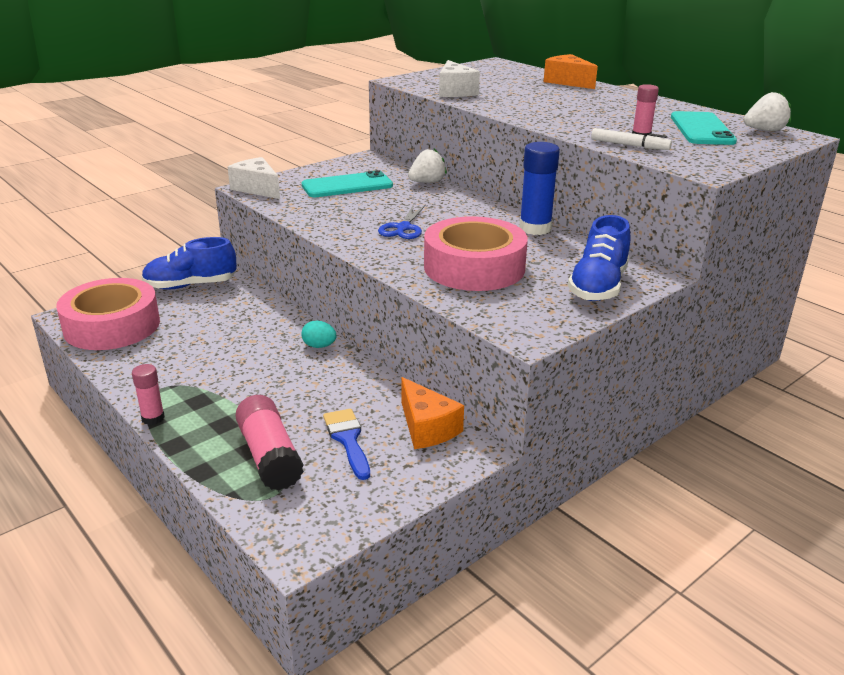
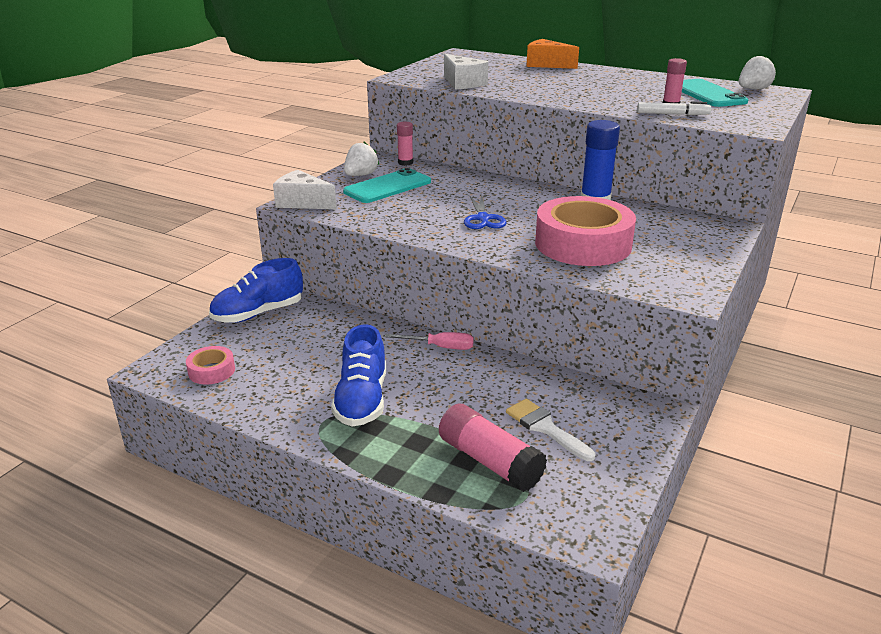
camera: 20 degrees left, 0 degrees up
(112, 326) = (211, 371): pink tape -> pink tape, size x0.46
(153, 418) = (342, 453): pink glue stick -> pink glue stick (405, 163)
(319, 346) = (440, 347): turquoise egg -> pink screwdriver
(347, 439) = (545, 428): blue brush -> white brush
(427, 182) = (458, 173): white strawberry -> white strawberry (361, 175)
(427, 428) = (603, 400): orange cheese -> none
(598, 286) = (698, 242): blue shoe -> blue shoe (362, 400)

